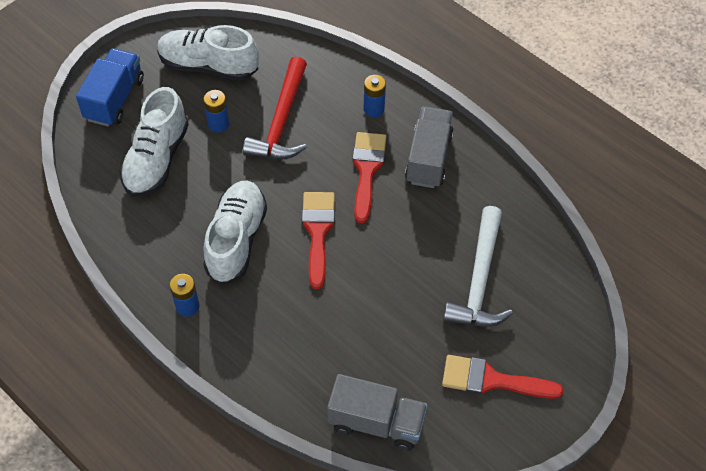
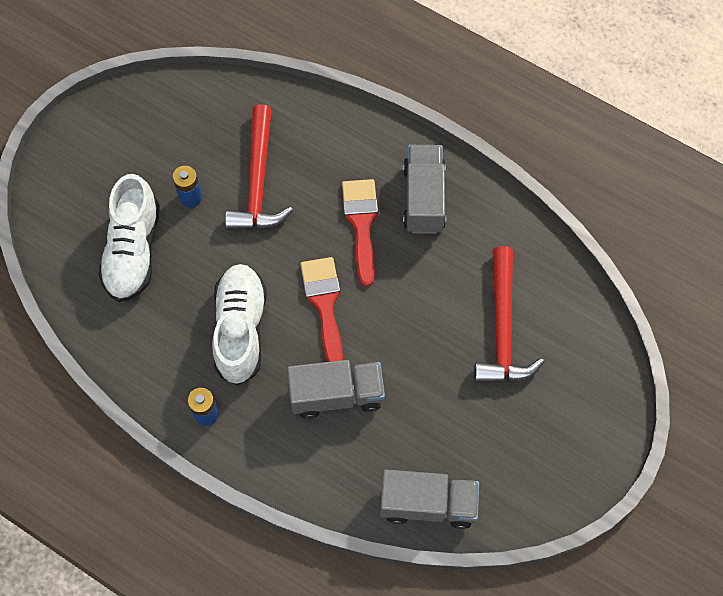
camera: 10 degrees left, 10 degrees up
(114, 99) = (69, 186): blue truck -> none
(208, 66) = (163, 128): white shoe -> none
(311, 310) = (336, 395): none -> grey truck
(374, 109) = (354, 150): blue battery -> none
(479, 280) = (503, 329): white hammer -> red hammer
(492, 380) = (535, 437): red brush -> none

